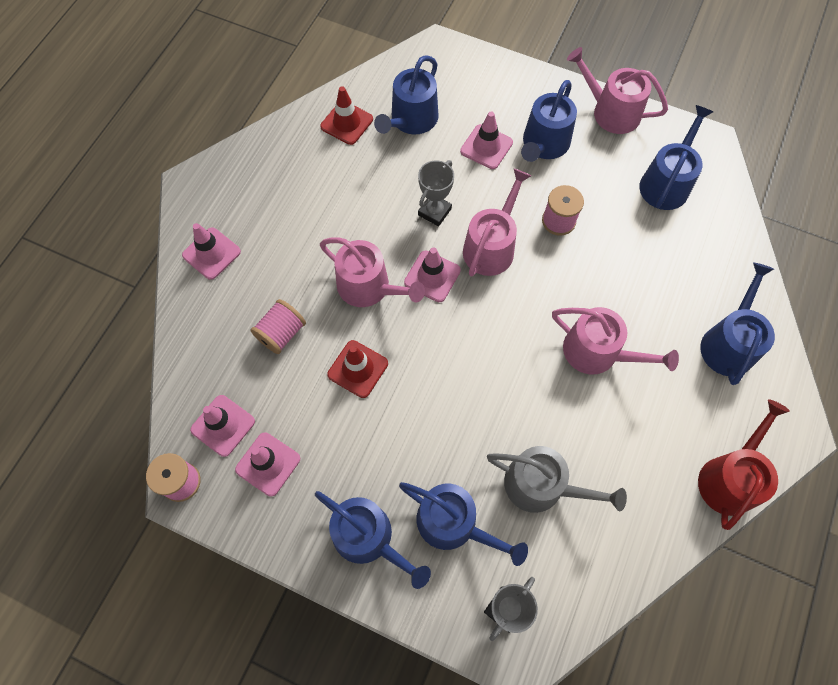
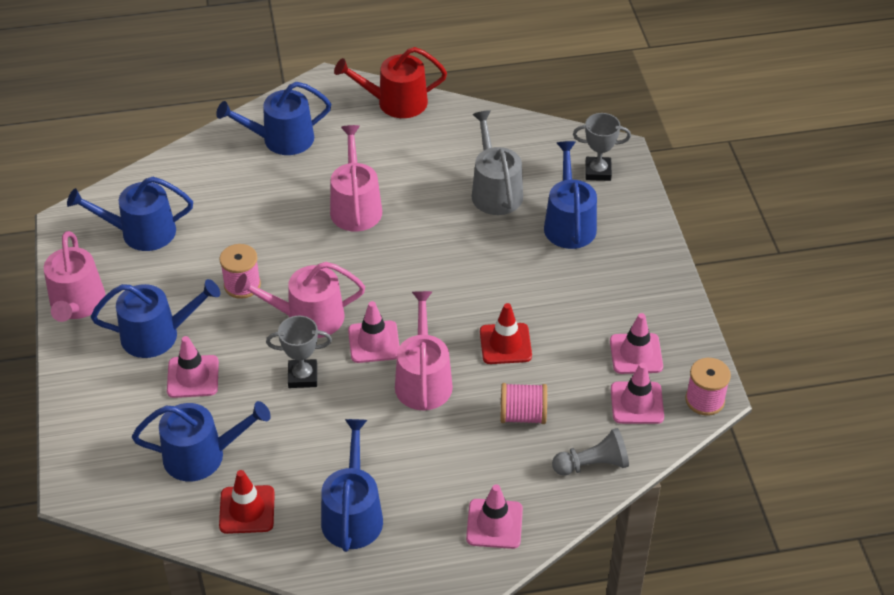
camera: 125 degrees left, 20 degrees down
(200, 350) = (592, 464): none -> grey pawn
(369, 538) = (626, 263): blue watering can -> blue watering can (352, 514)

